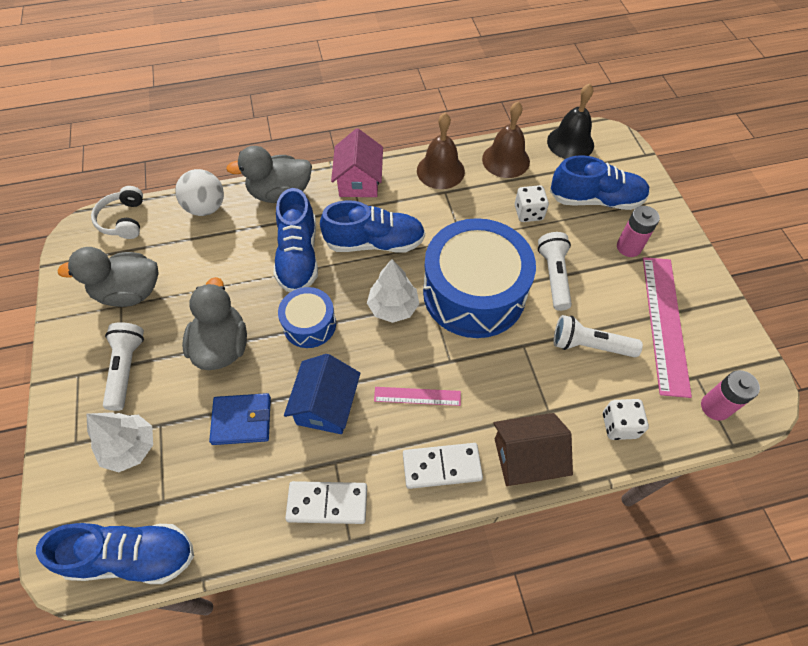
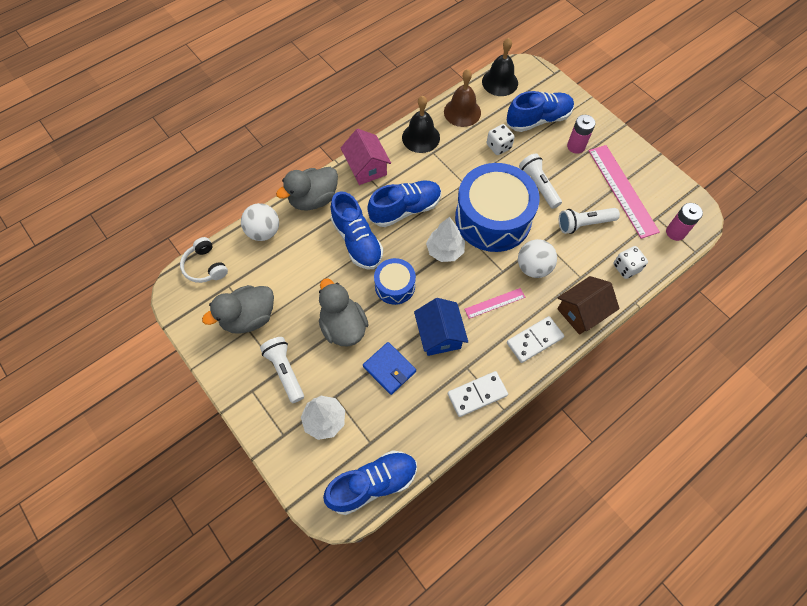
camera: 25 degrees left, 5 degrees up
(242, 420) = (389, 369): blue wallet -> blue wallet turned 75 degrees clockwise
(440, 171) = (421, 137): brown bell -> black bell
(492, 372) = (533, 267): none -> white ball

